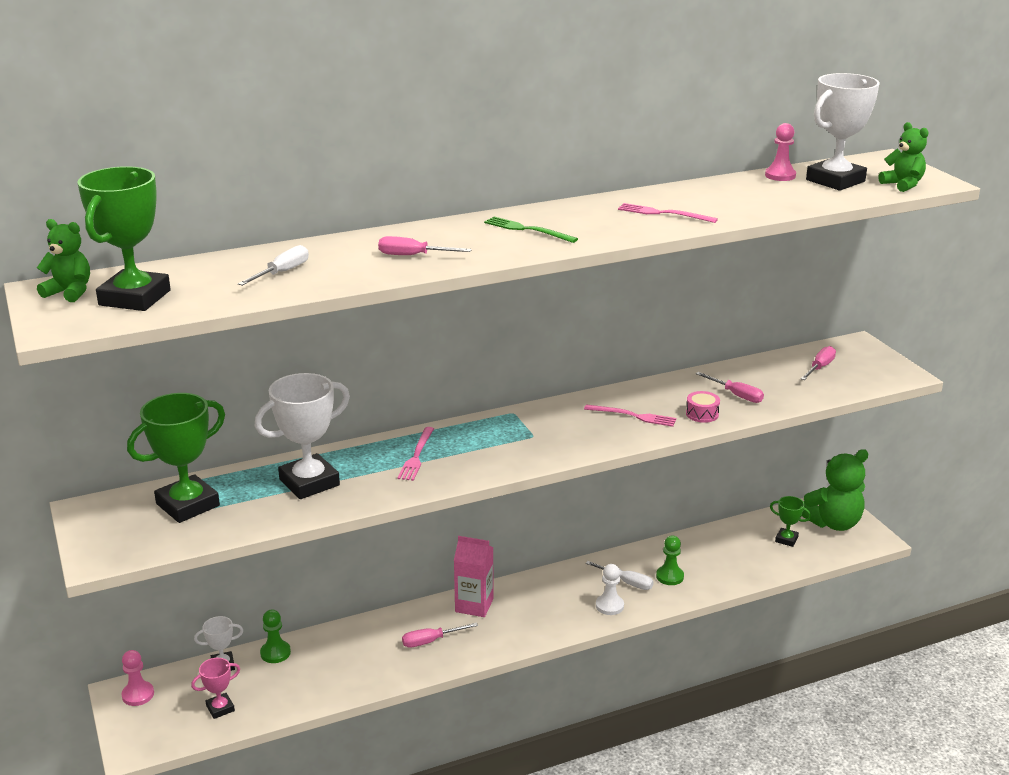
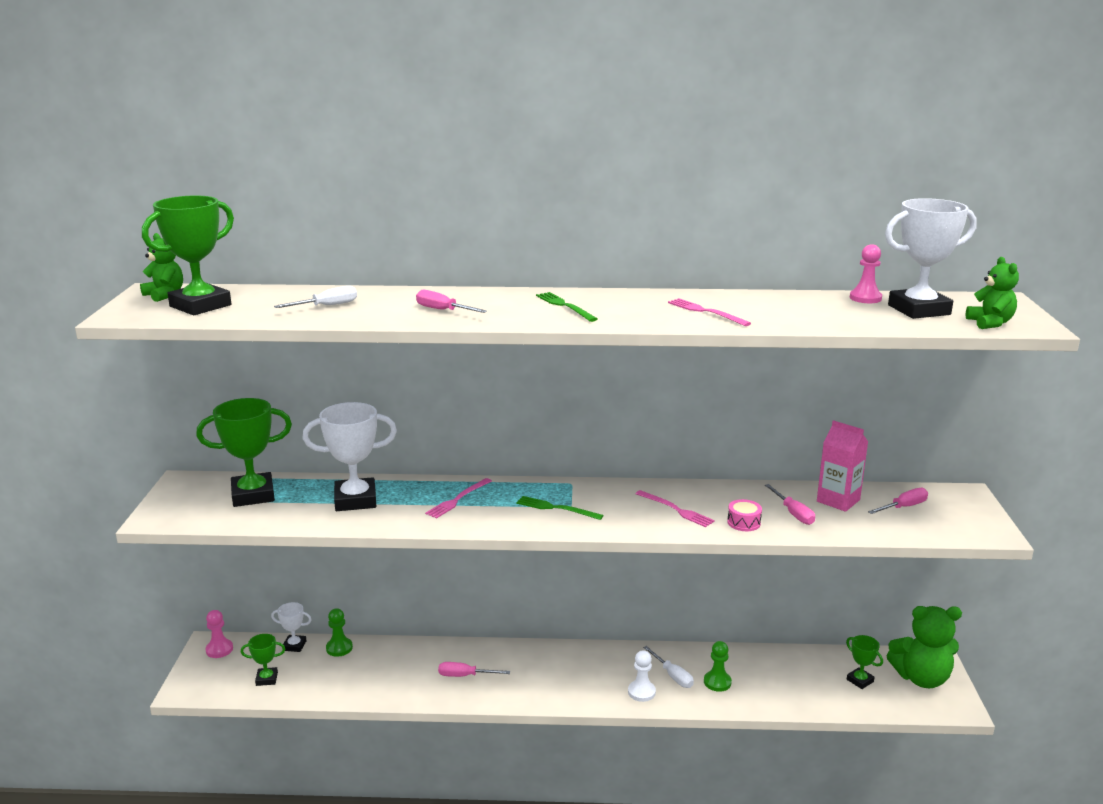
camera: 25 degrees right, 5 degrees down
(220, 708) = (267, 679): pink trophy -> green trophy
(474, 605) = (523, 656): pink carton -> pink carton (838, 500)
(522, 441) = (556, 508): none -> green fork

